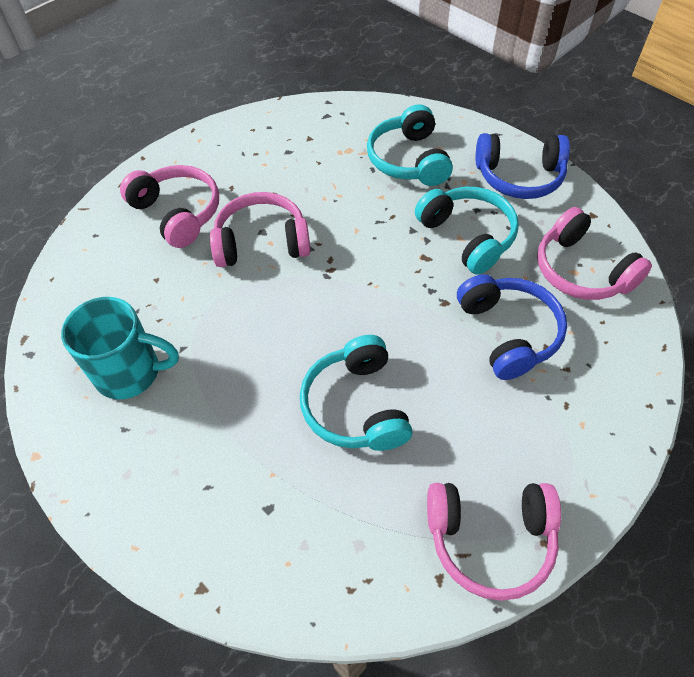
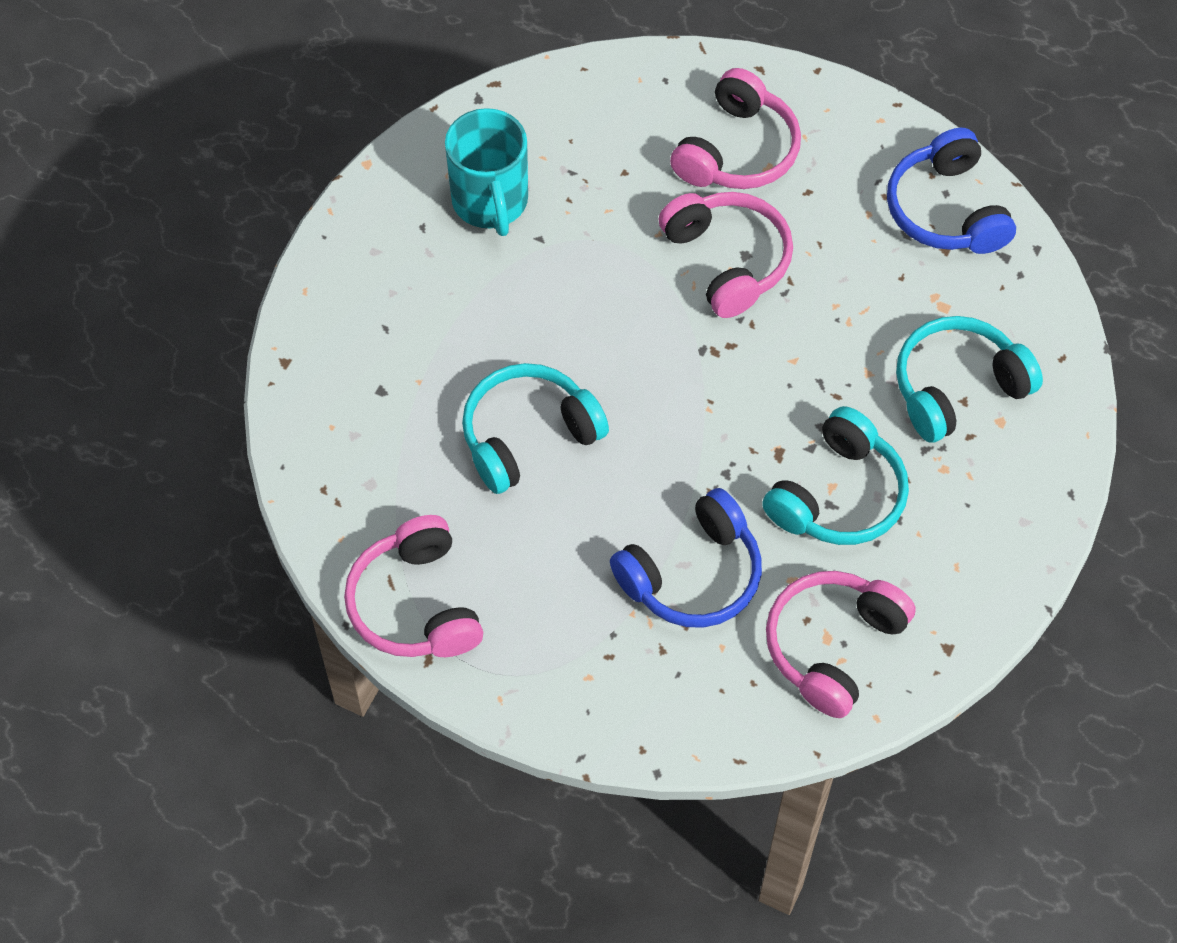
camera: 70 degrees right, 5 degrees up
(519, 177) = (986, 539): blue headphones -> blue headphones (946, 210)

